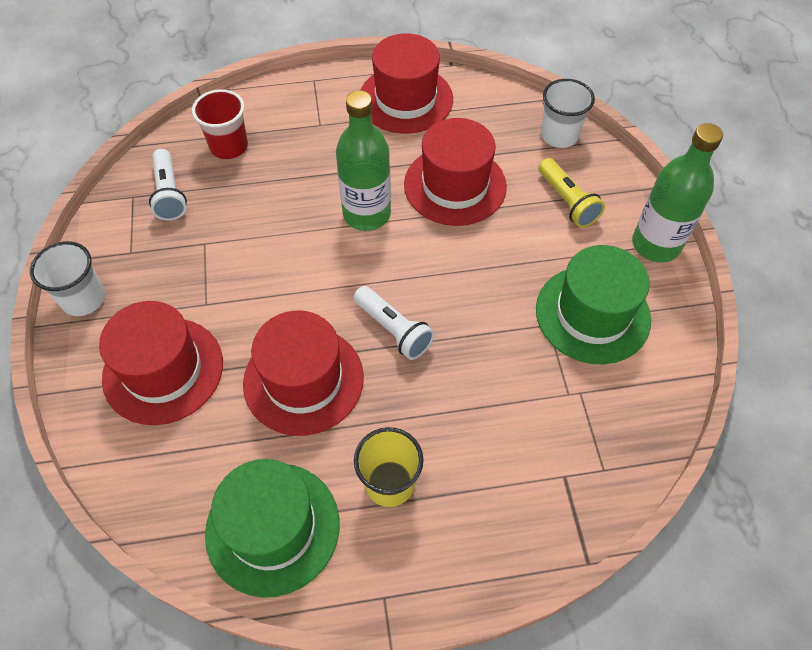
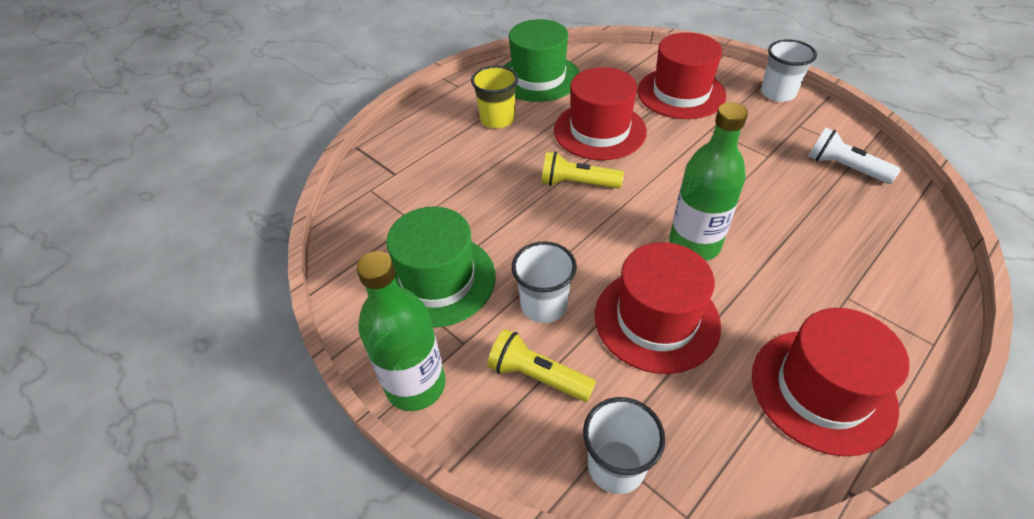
camera: 145 degrees right, 10 degrees down
(229, 146) = (874, 226): red cup -> none
(394, 330) = (577, 183): white flashlight -> yellow flashlight
(523, 242) = (544, 305): none -> white cup

